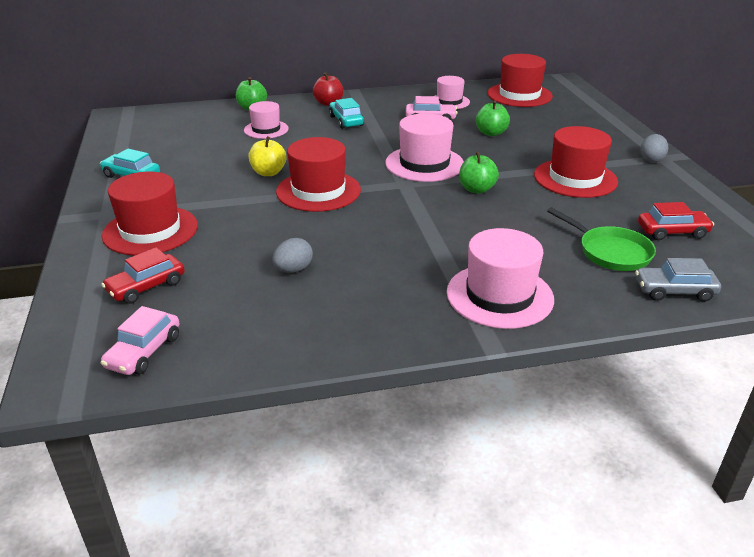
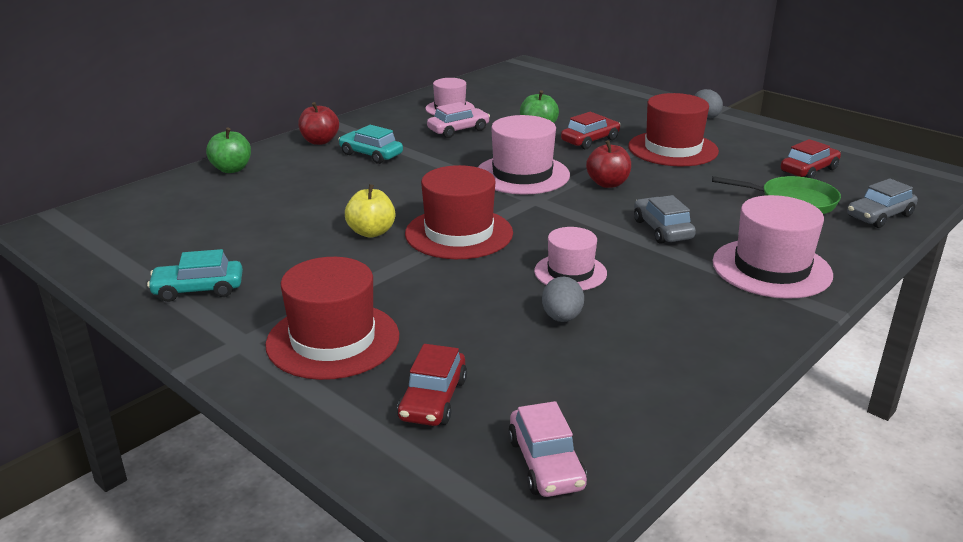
camera: 35 degrees left, 5 degrees down
(266, 129) = (290, 188): pink hat -> pink hat (570, 272)
(462, 236) = (662, 230): none -> grey car
(476, 189) = (607, 184): green apple -> red apple
(517, 153) = (590, 140): none -> red car
(519, 95) = (508, 86): red hat -> none

